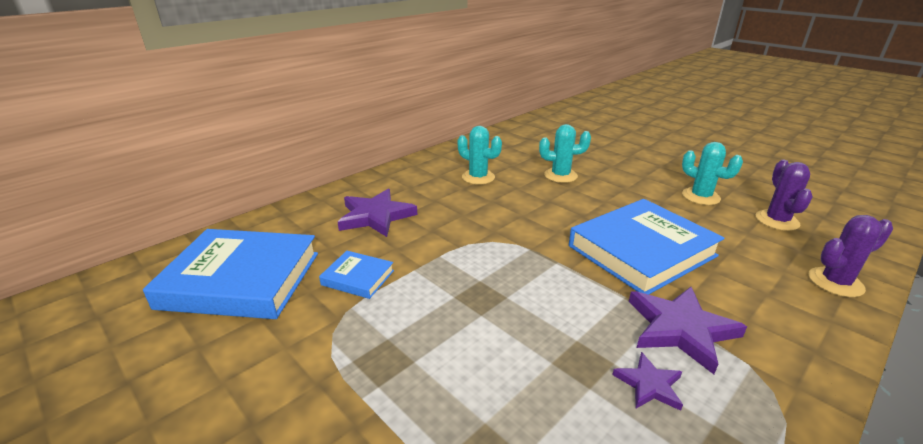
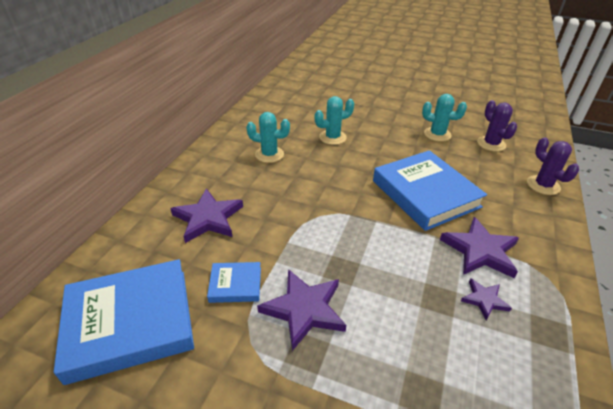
camera: 25 degrees left, 10 degrees up
(410, 321) = (304, 309): none -> purple star
(641, 251) = (425, 194): blue book -> blue book turned 60 degrees counterclockwise
(835, 282) = (543, 185): purple cactus -> purple cactus turned 75 degrees counterclockwise

